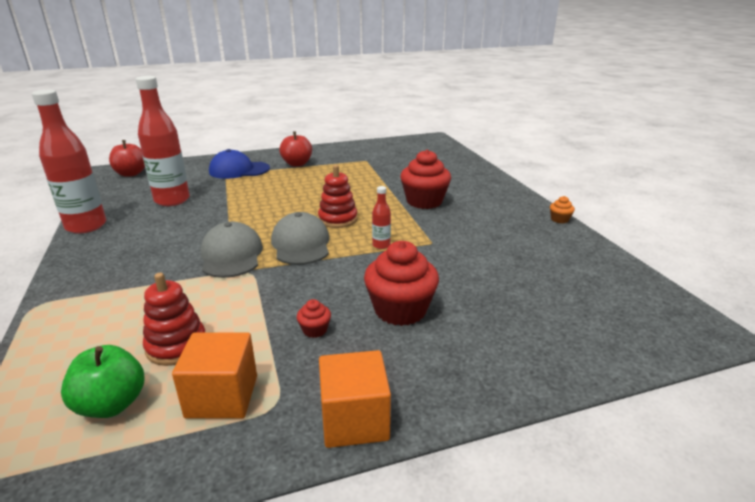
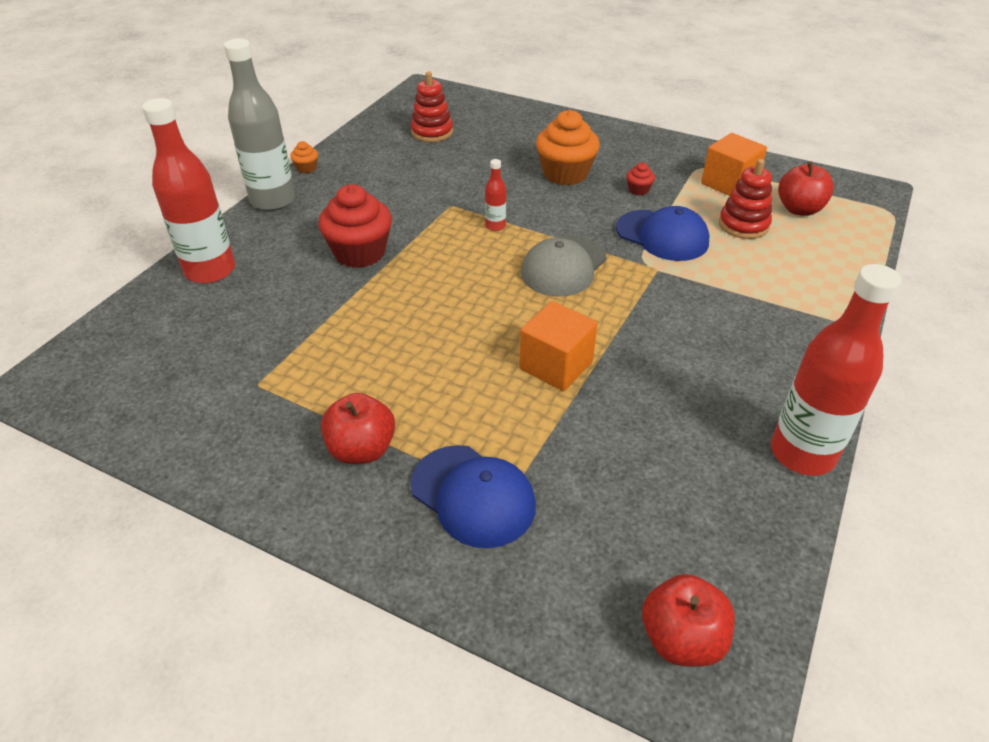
camera: 135 degrees left, 15 degrees up
(112, 404) = (799, 209): green apple -> red apple
(172, 200) = (649, 454): red bottle -> red bottle (210, 271)
(231, 255) = (643, 289): grey cap -> none
(250, 297) = (662, 236): none -> blue cap
(338, 219) = (485, 279): red stacking toy -> red stacking toy (432, 132)
(354, 420) = (665, 144): orange cube -> orange cube (556, 365)
(400, 310) = (565, 174): red cupcake -> orange cupcake
(523, 199) = (273, 200): none -> grey bottle

